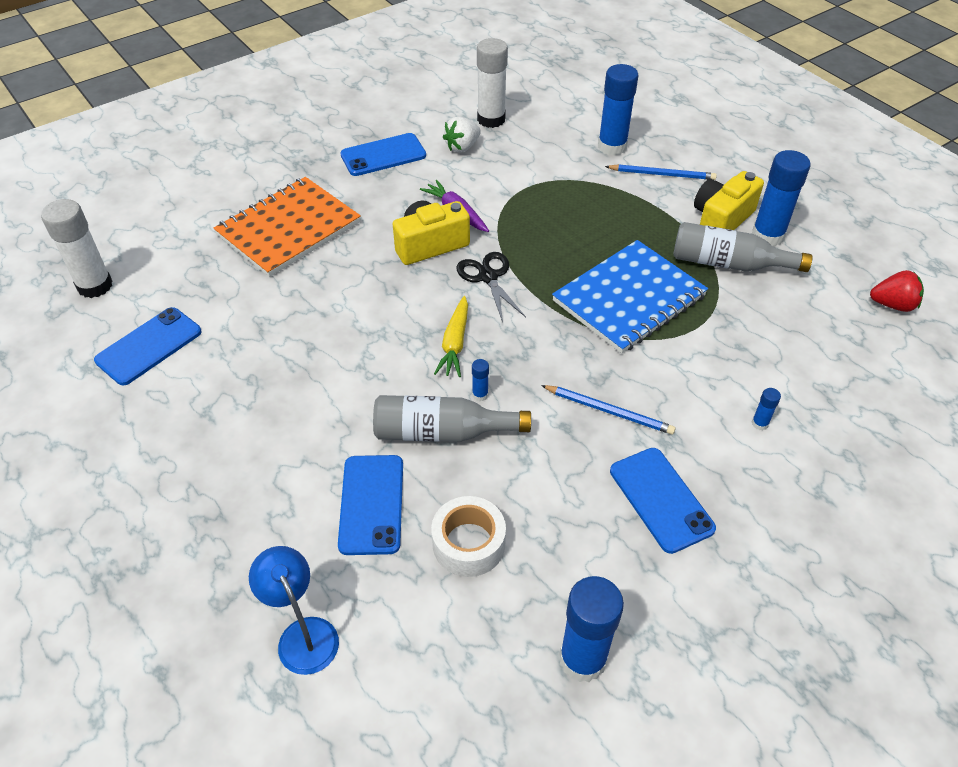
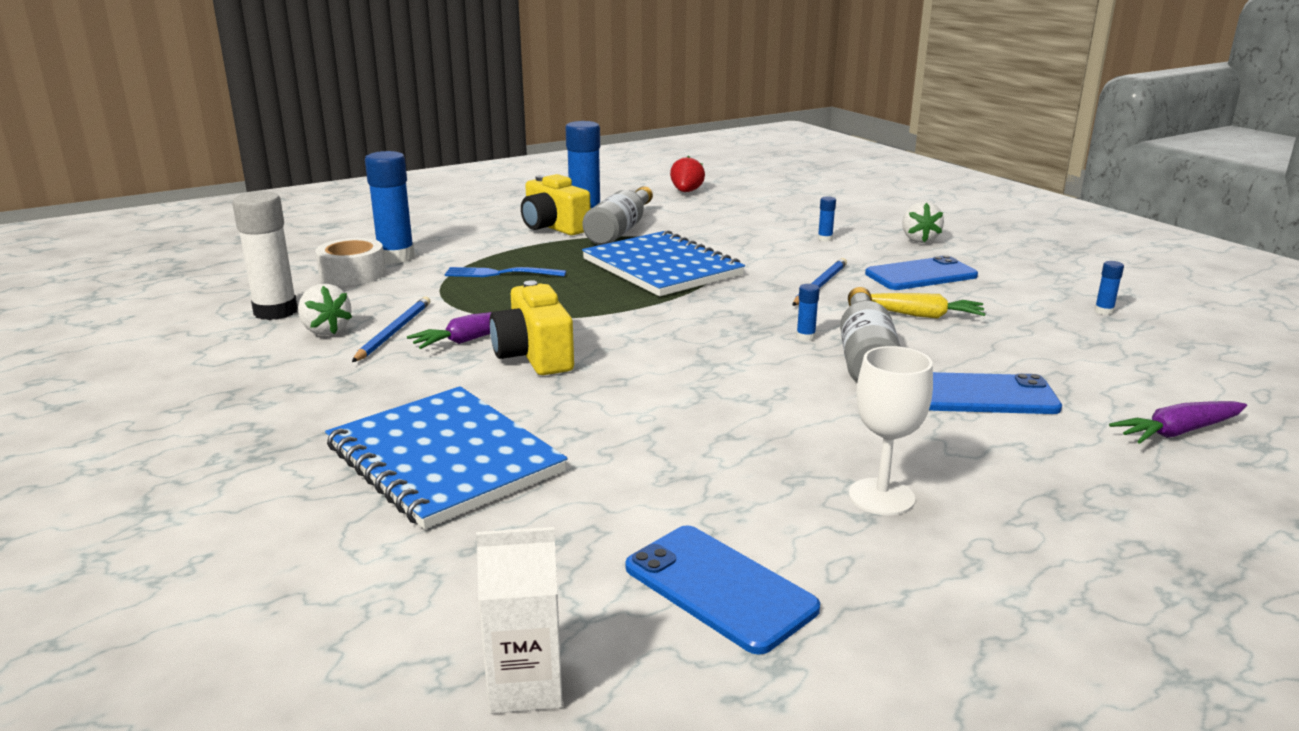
camera: 85 degrees left, 25 degrees down
(95, 286) = (526, 685): white glue stick -> white carton
(226, 421) = (881, 497): none -> white goblet
(289, 229) = (444, 459): orange notebook -> blue notebook
(303, 634) = (1178, 432): blue lamp -> purple carrot
(383, 155) = (298, 383): blue phone -> none
(455, 343) = (723, 346): yellow carrot -> yellow carrot (920, 315)
(468, 543) = (1010, 349): white tape -> white tape (352, 274)
(488, 277) = (609, 326): black scissors -> none
(582, 659) = (1103, 311): blue glue stick -> blue glue stick, size x0.43
(589, 206) = (500, 273): none -> blue fork
(662, 174) = (465, 241): blue pencil -> blue pencil (394, 332)
(790, 514) = (919, 240): none -> white strawberry

